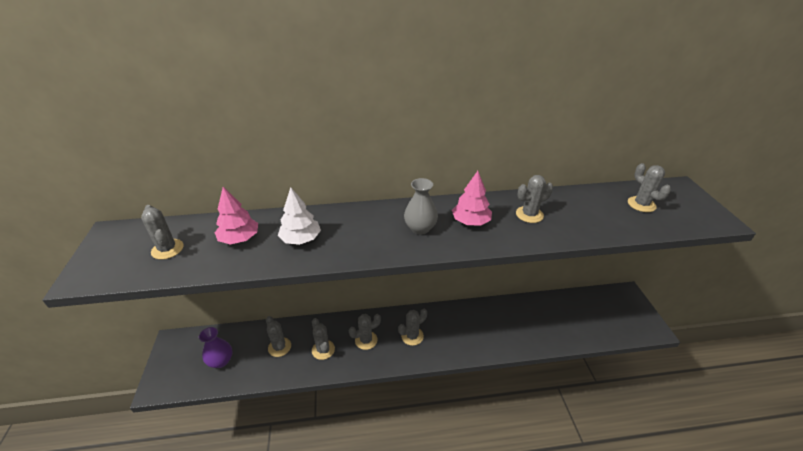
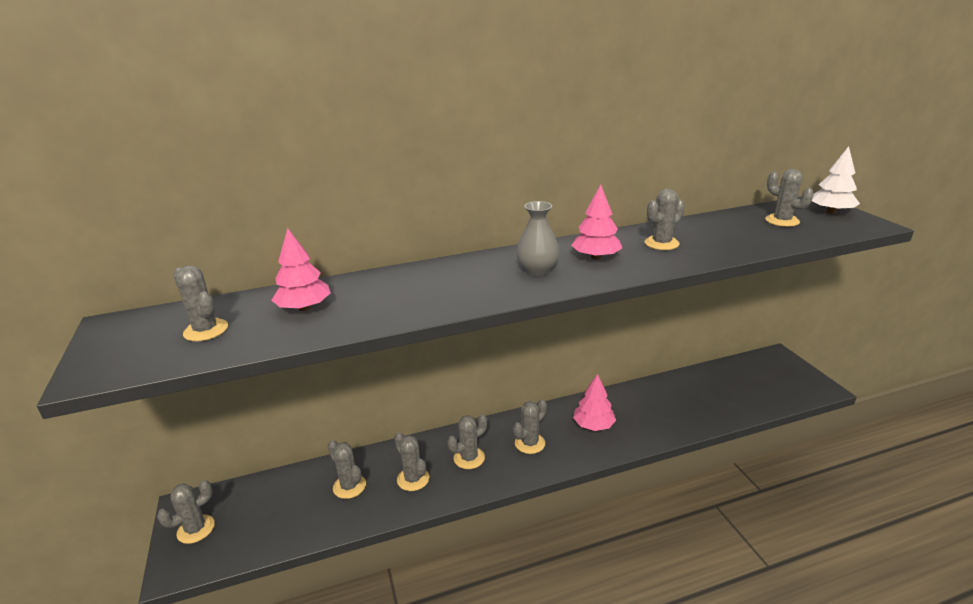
camera: 10 degrees left, 10 degrees down
(175, 360) = (196, 529): none -> grey cactus
(221, 361) = (267, 518): purple vase -> none
(301, 239) = (388, 298): white tree -> white tree (830, 212)
(463, 329) = (593, 425): none -> pink tree

